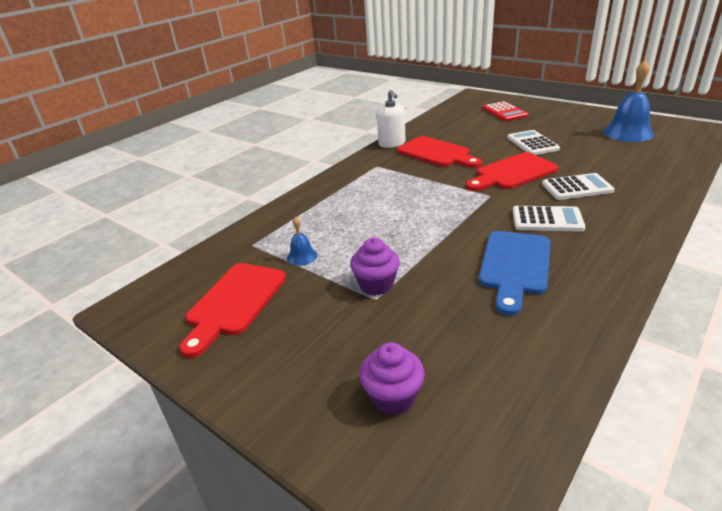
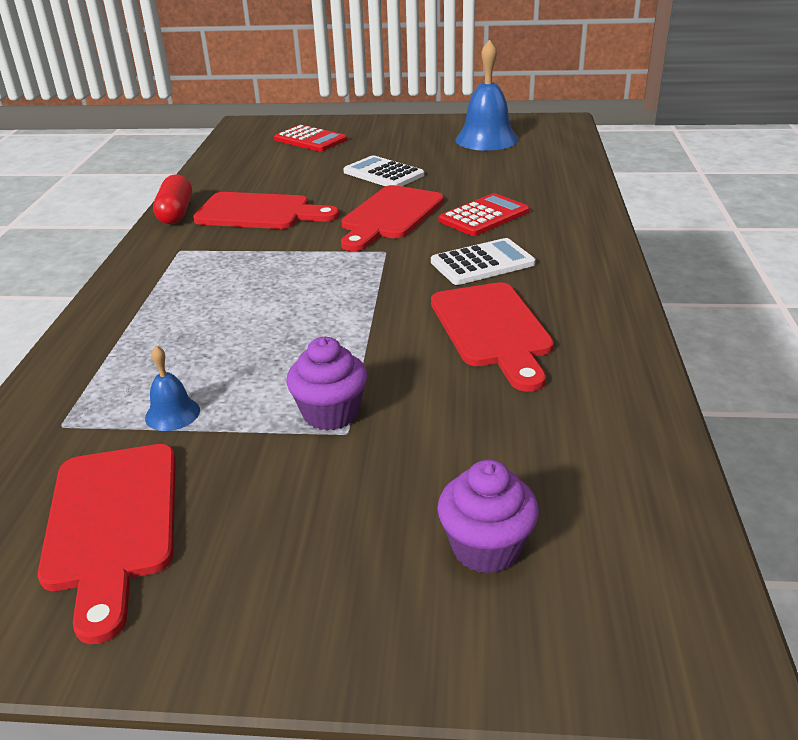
camera: 35 degrees left, 0 degrees up
(392, 143) = (176, 213): white soap dispenser -> red capsule
(514, 266) = (492, 330): blue cutting board -> red cutting board
(577, 187) = (484, 216): white calculator -> red calculator

